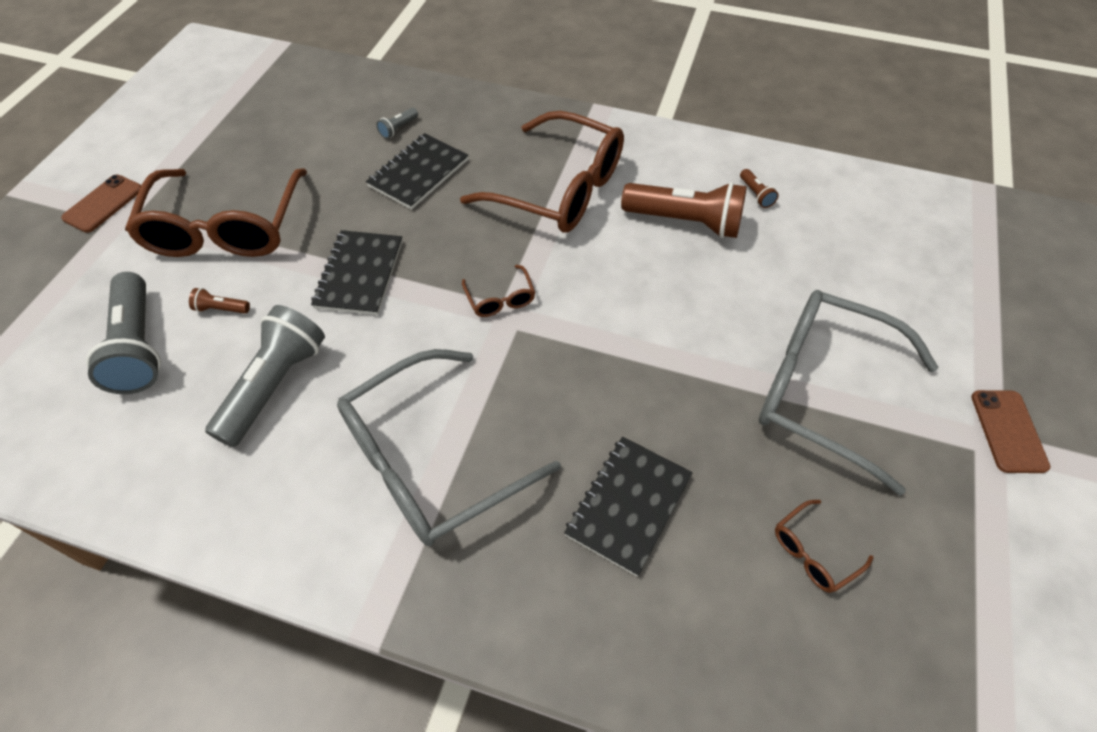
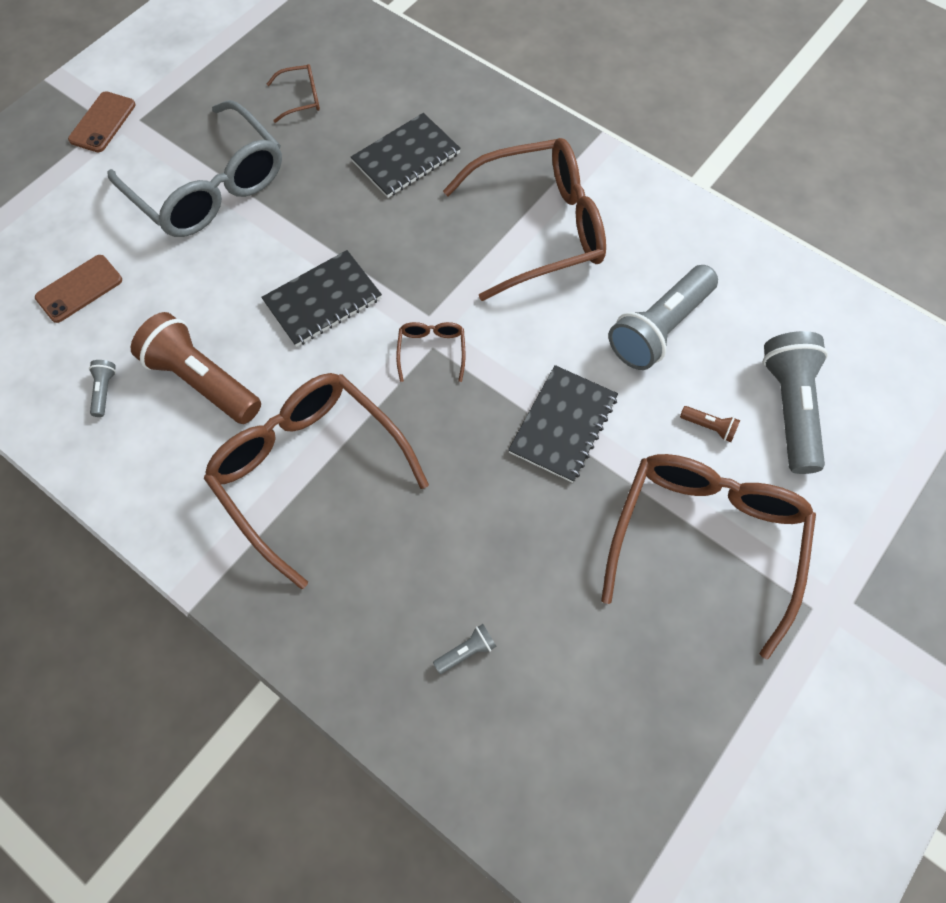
camera: 160 degrees left, 10 degrees up
(103, 204) = (861, 635): brown phone -> brown phone (79, 289)
(418, 173) = (463, 554): black notebook -> black notebook (323, 300)
(430, 461) = (540, 228): grey glasses -> brown glasses
(756, 194) = (104, 391): brown flashlight -> grey flashlight

